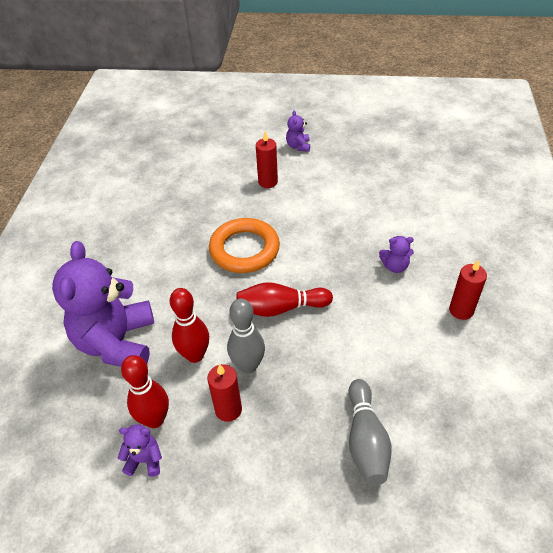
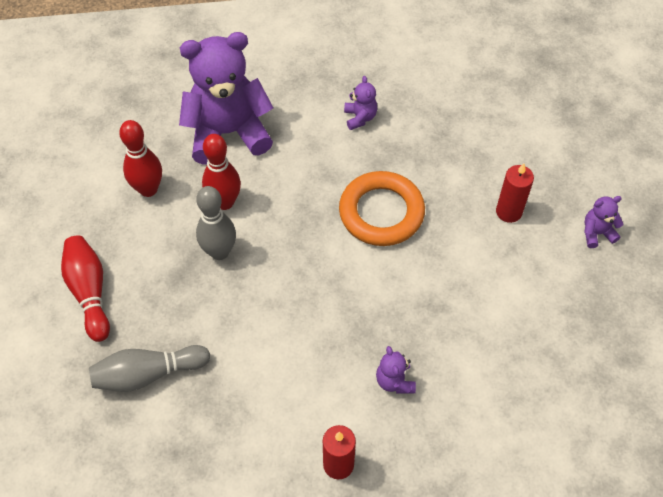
camera: 75 degrees right, 10 degrees up
(145, 460) = (107, 194): purple teddy bear -> purple teddy bear (360, 117)
(228, 409) = (166, 246): red candle -> none
(281, 308) = (301, 267): red bowling pin -> red bowling pin (89, 292)

